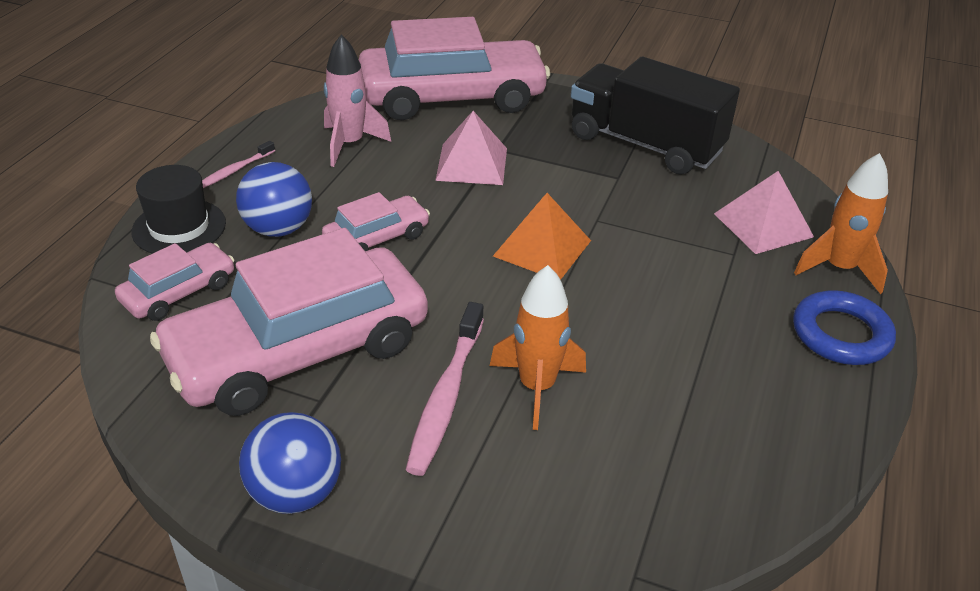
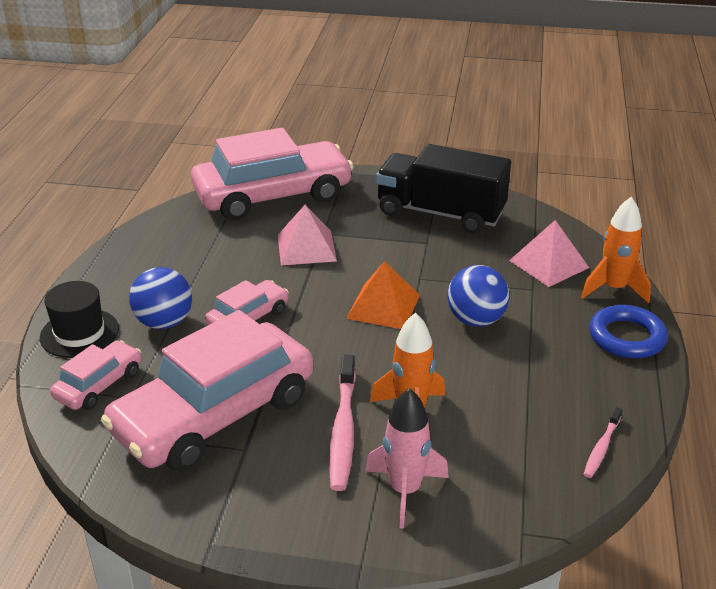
camera: 10 degrees left, 5 degrees down
(235, 170) = (110, 280): pink toothbrush -> pink toothbrush (601, 448)
(295, 493) = (249, 520): blue ball -> blue ball (476, 320)
(349, 144) = (200, 245): pink rocket -> pink rocket (405, 490)

